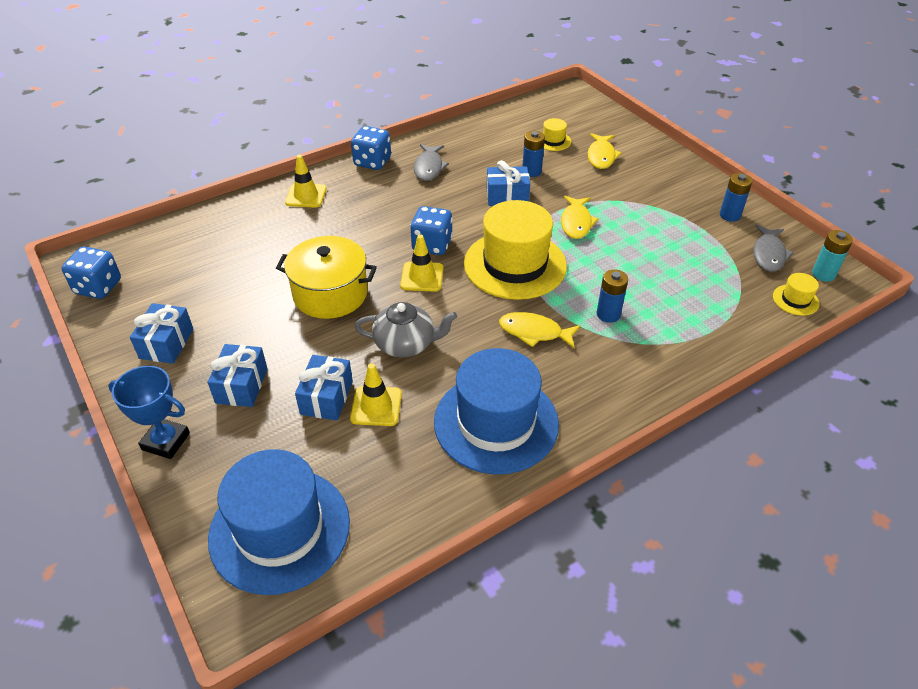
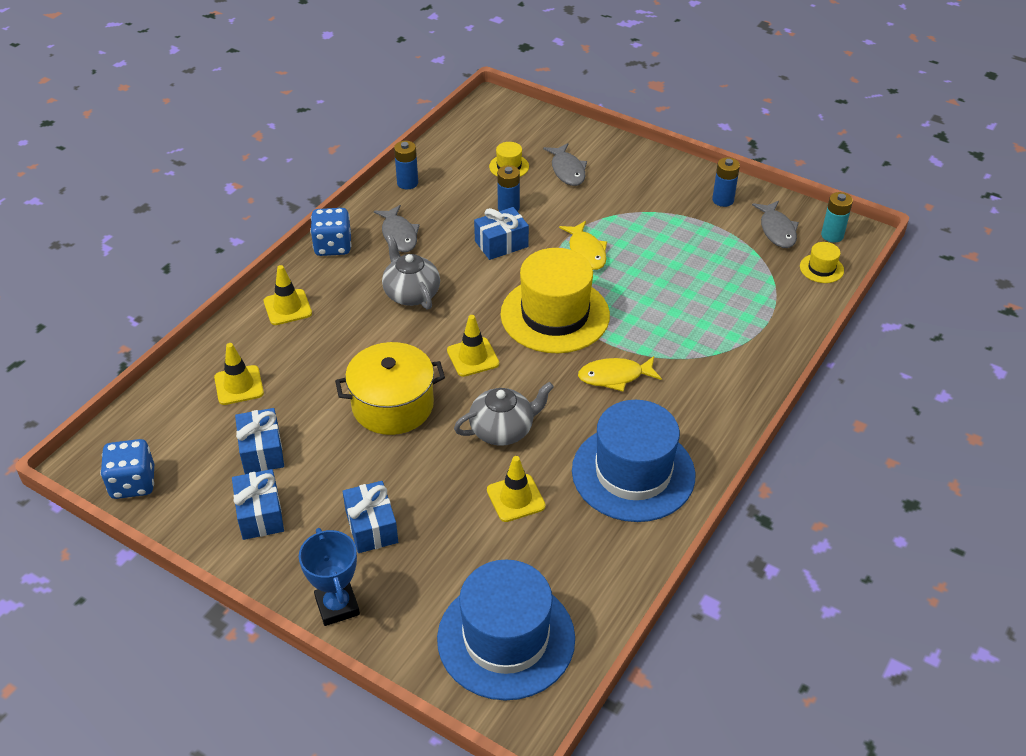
camera: 25 degrees left, 0 degrees up
(166, 441) = (337, 606): blue trophy -> blue trophy turned 75 degrees clockwise
(227, 241) = (239, 385): none -> yellow traffic cone
(326, 398) = (463, 507): blue gift -> blue gift (262, 451)
(407, 213) = (411, 293): none -> grey teapot
(432, 245) = (460, 320): blue dice -> none
(601, 156) = (567, 170): yellow fish -> grey fish
(608, 314) = (670, 336): blue battery -> blue battery (407, 183)

